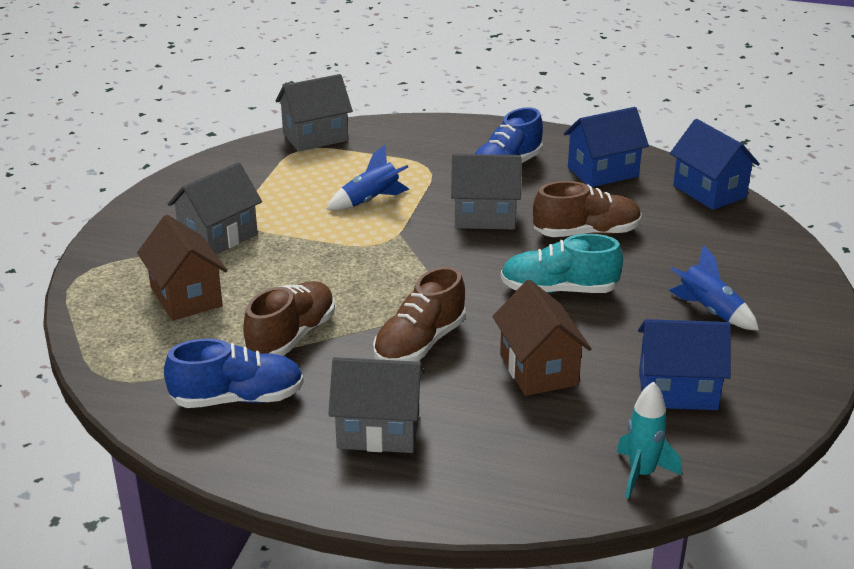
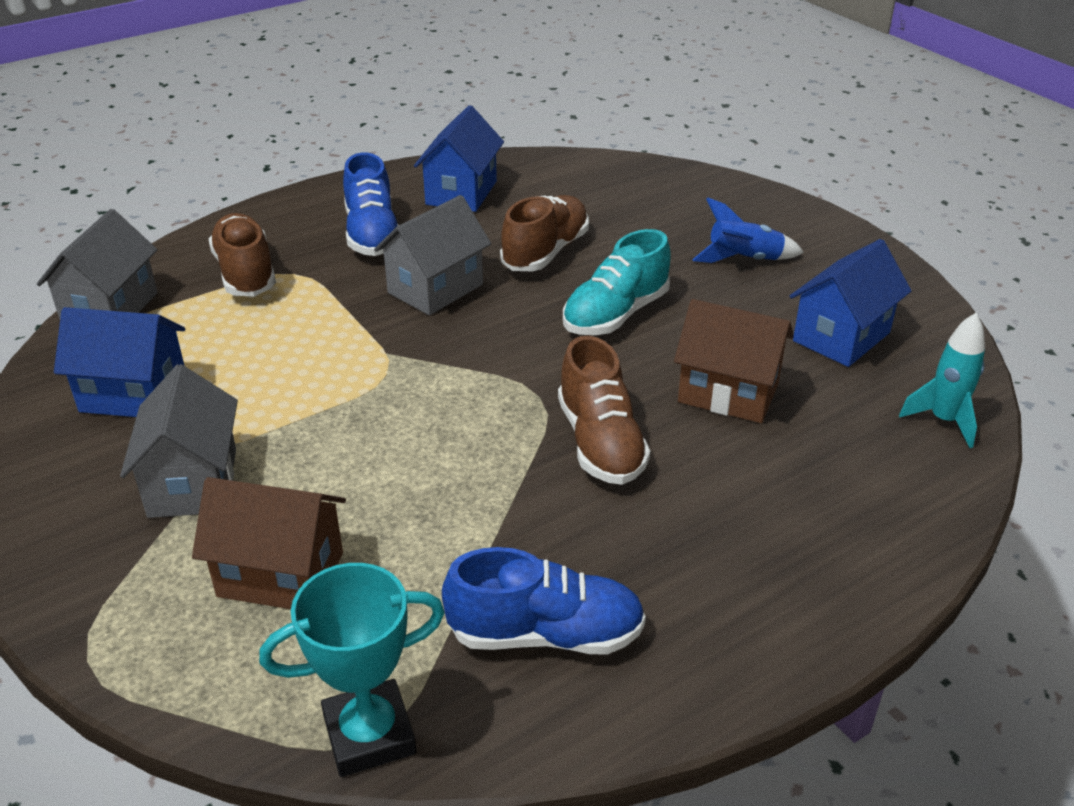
camera: 50 degrees left, 5 degrees up
(113, 378) = (369, 735): none -> turquoise trophy
(238, 399) = (545, 634): blue shoe -> blue shoe turned 60 degrees clockwise
(291, 336) = (475, 527): brown shoe -> brown shoe (246, 273)
(370, 200) = (297, 339): blue rocket -> none
(378, 431) = (721, 551): grey house -> none
(709, 191) = (570, 165): blue house -> blue house (134, 395)

